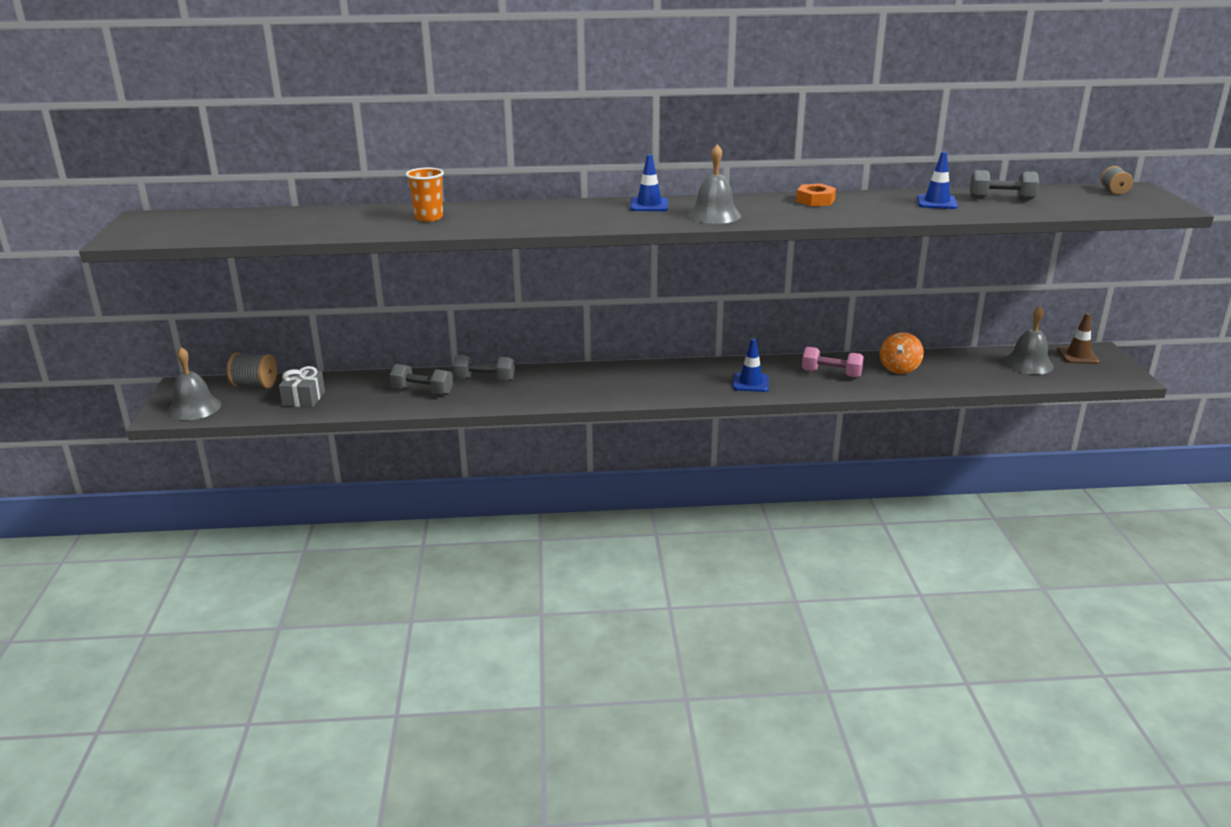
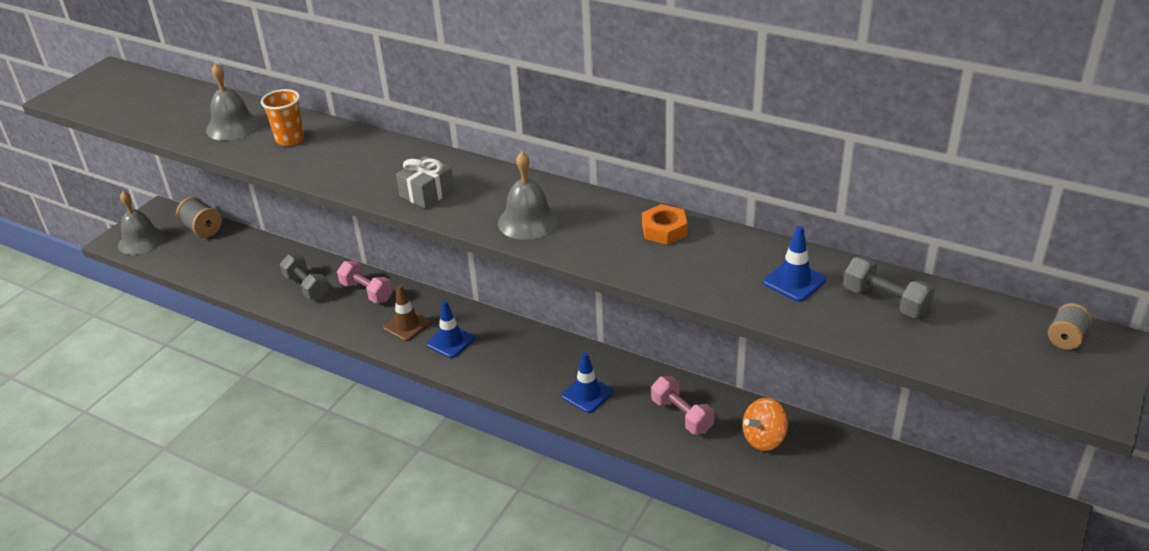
camera: 35 degrees right, 10 degrees up
(304, 398) = (218, 260): grey gift -> grey gift (427, 193)
(485, 380) = (367, 292): grey dumbbell -> pink dumbbell
(649, 205) = (492, 182): blue traffic cone -> blue traffic cone (450, 341)
(1028, 364) = (928, 496): grey bell -> grey bell (233, 126)
(1078, 356) = (1011, 511): brown traffic cone -> brown traffic cone (407, 325)

